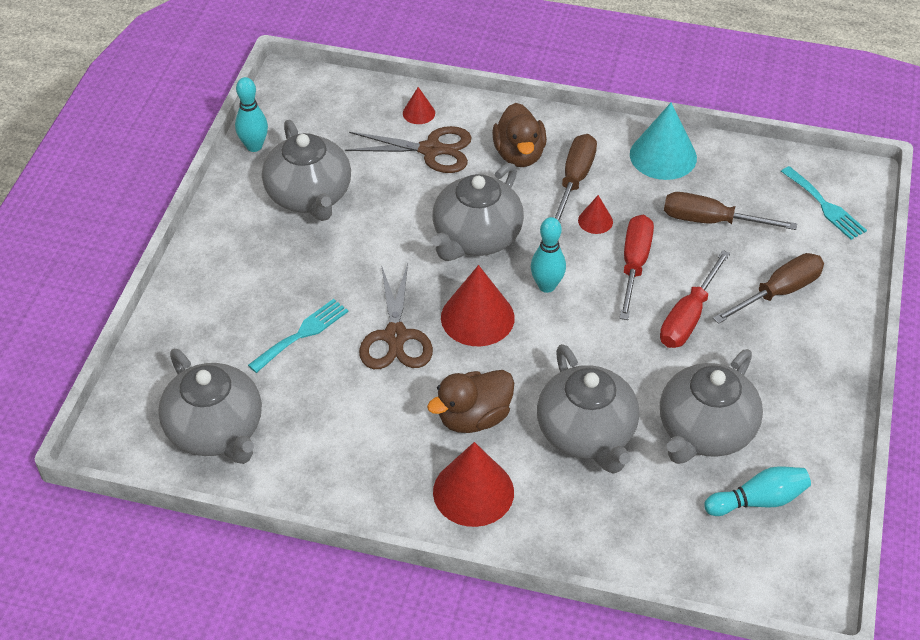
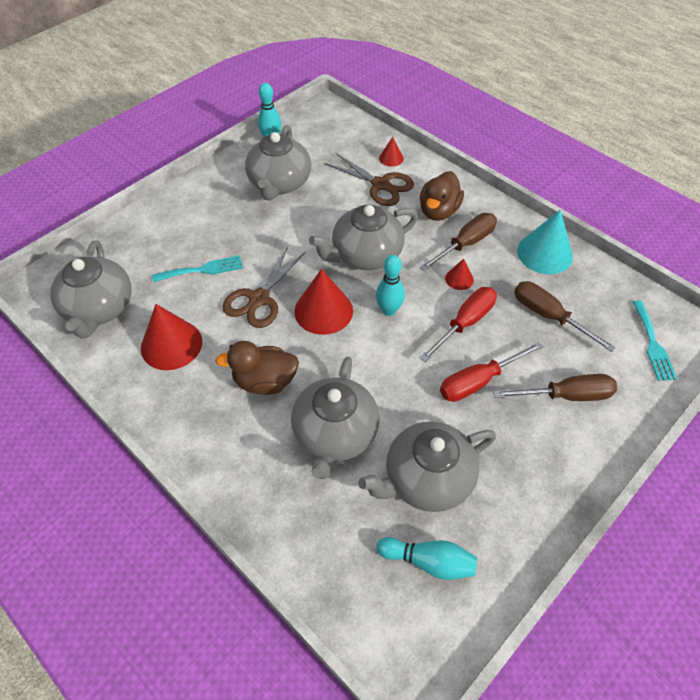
camera: 30 degrees right, 5 degrees up
(473, 492) = (221, 436): red cone -> red cone (171, 344)

